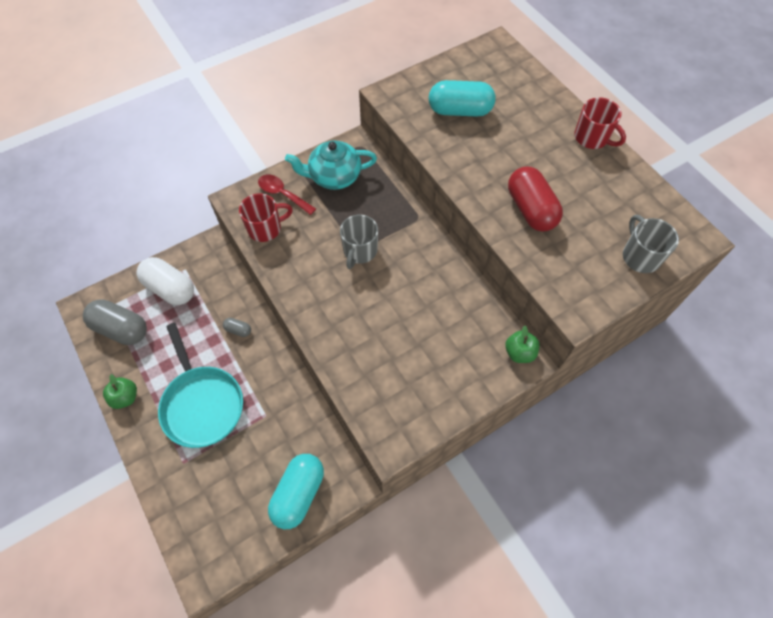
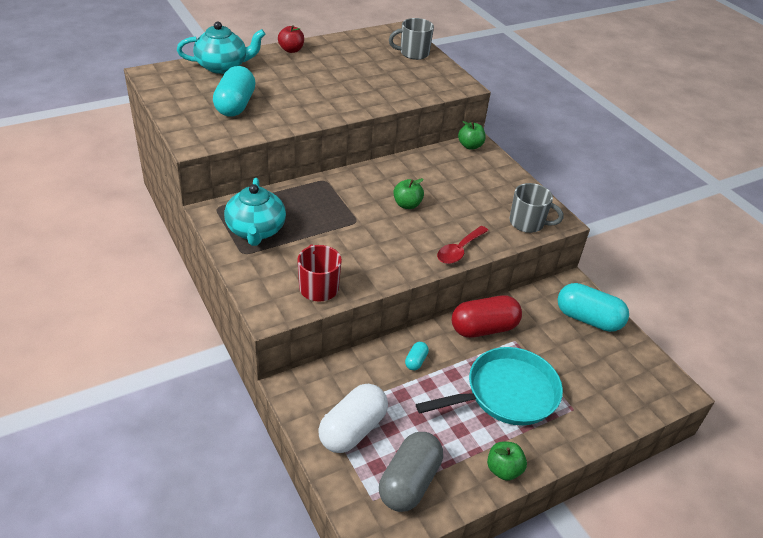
camera: 90 degrees left, 20 degrees down
(238, 330) = (416, 361): grey capsule -> turquoise capsule
(283, 194) = (271, 272): red spoon -> red spoon (459, 250)
(359, 251) = (359, 220): grey mug -> grey mug (527, 223)
(391, 290) = (407, 205): none -> green apple
(530, 209) = (363, 88): red capsule -> red capsule (483, 328)
(531, 90) = (223, 66): none -> turquoise teapot
(592, 138) = (291, 50): red mug -> red apple

